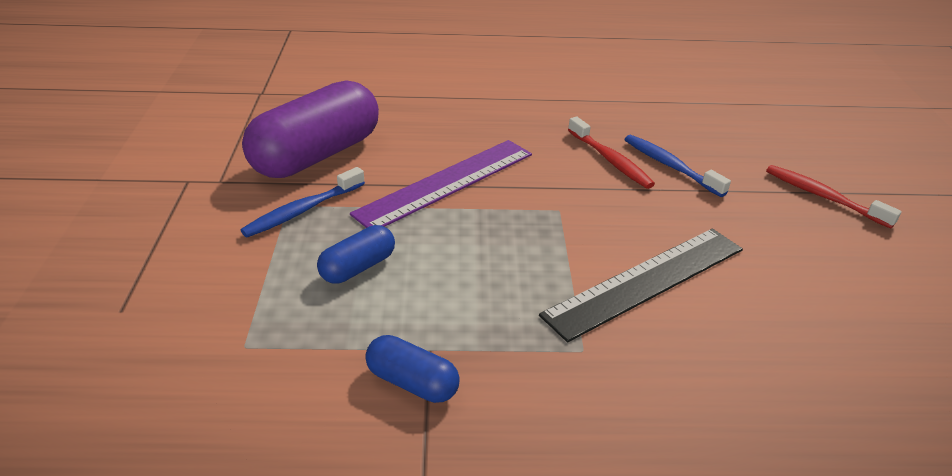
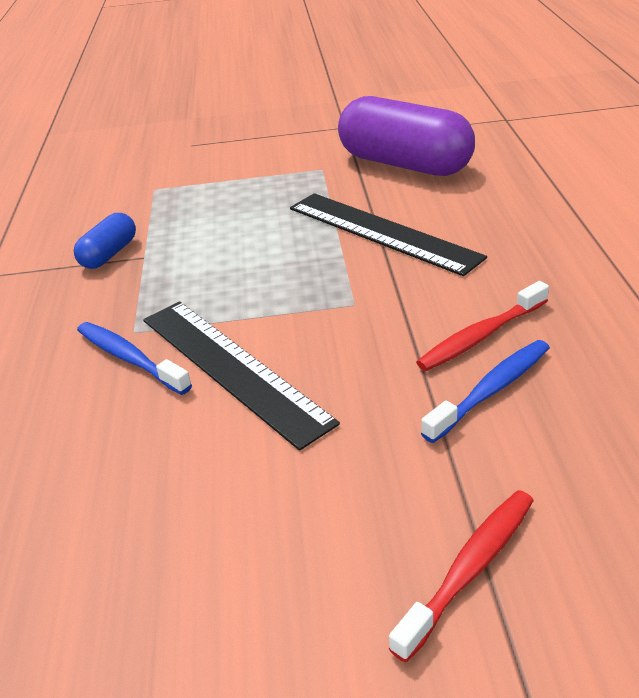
camera: 90 degrees right, 0 degrees up
(302, 210) = (315, 175): blue toothbrush -> blue toothbrush (129, 358)
(358, 267) = (241, 211): blue capsule -> none
(446, 183) = (381, 232): purple ruler -> black ruler

